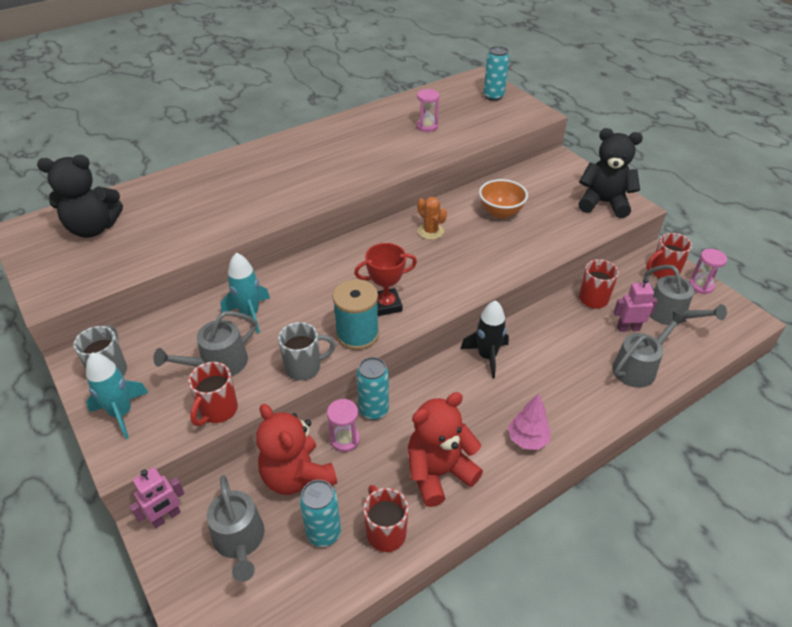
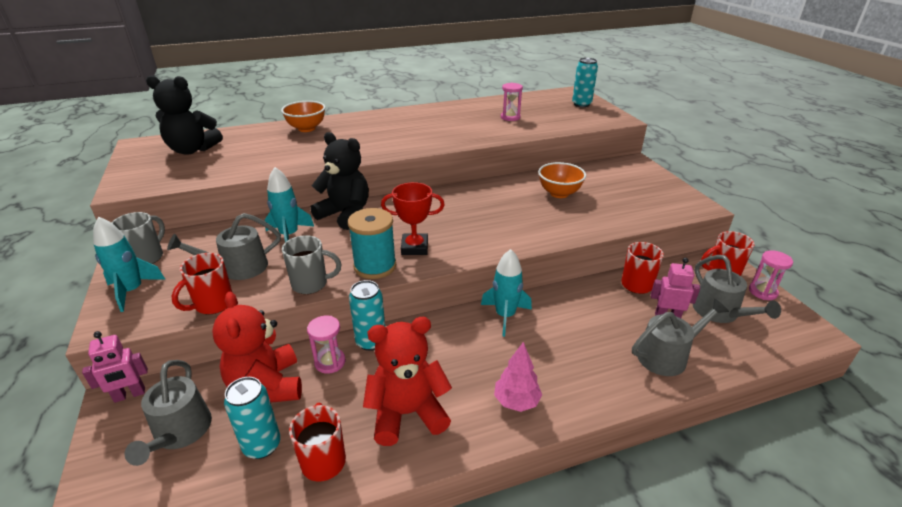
camera: 15 degrees right, 10 degrees down
(209, 176) = (306, 128): none -> orange bowl
(430, 231) = (485, 198): orange cactus -> none
(487, 356) = (505, 316): black rocket -> turquoise rocket
(603, 203) = (667, 199): black teddy bear -> black teddy bear (345, 214)

